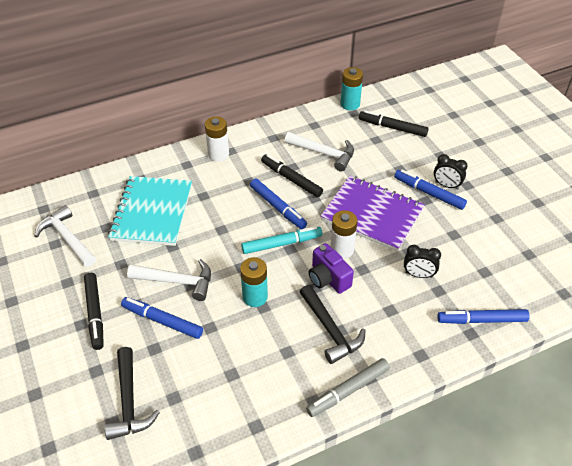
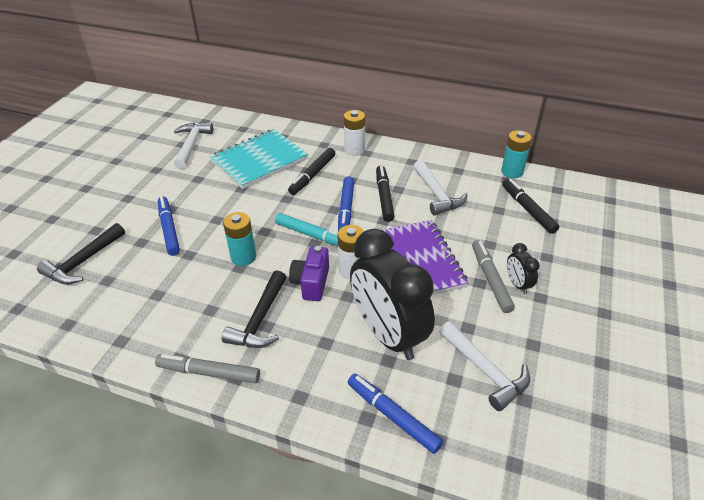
camera: 45 degrees right, 5 degrees down
(95, 313) = (142, 197): black marker -> black marker (312, 175)
(177, 281) = (212, 212): white hammer -> white hammer (485, 371)
(418, 275) = (388, 335): black clock -> black clock, size x2.38
(429, 193) = (490, 279): blue marker -> grey marker

